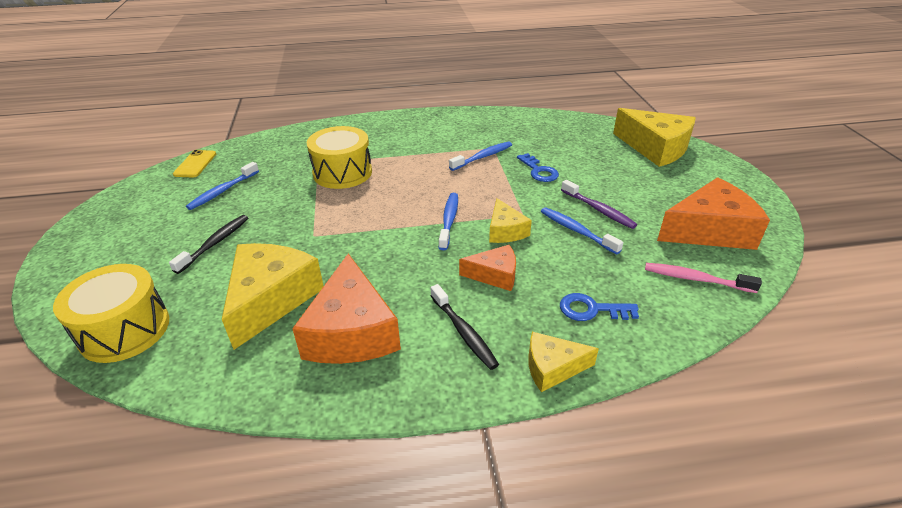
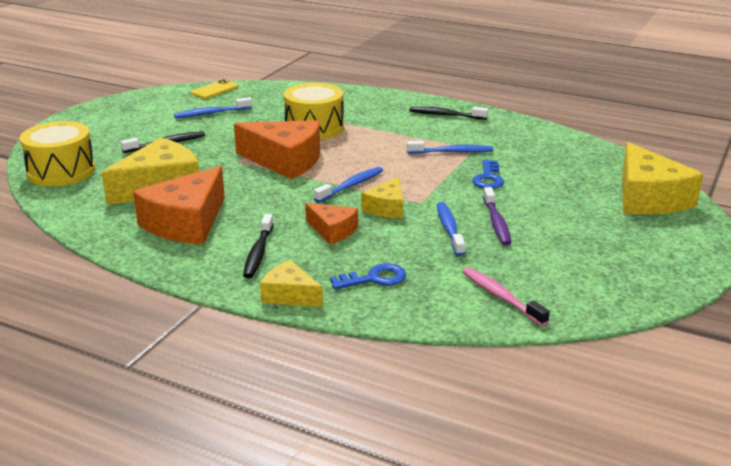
camera: 35 degrees right, 10 degrees down
(433, 125) = (445, 115): none -> black toothbrush
(591, 309) = (374, 278): blue key -> blue key turned 120 degrees clockwise
(709, 230) = (582, 273): orange cheese -> orange cheese (285, 161)

